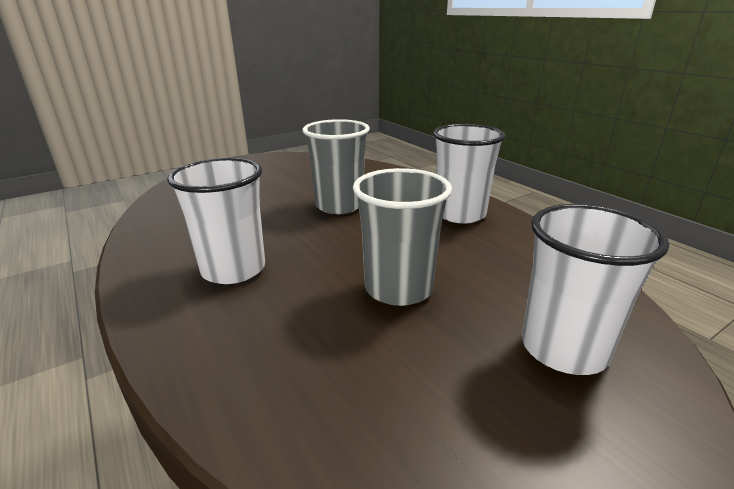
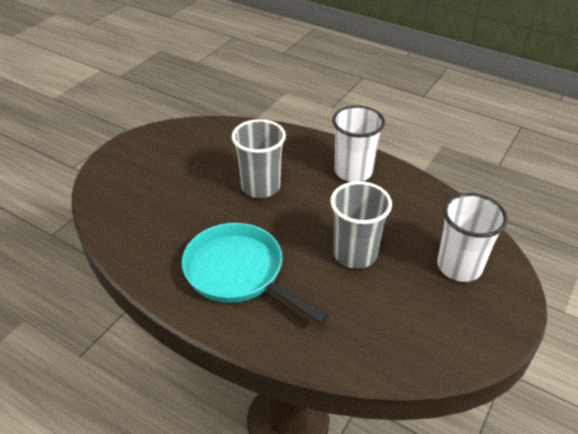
camera: 25 degrees left, 15 degrees up
(233, 269) = (239, 273): white cup -> turquoise pan

